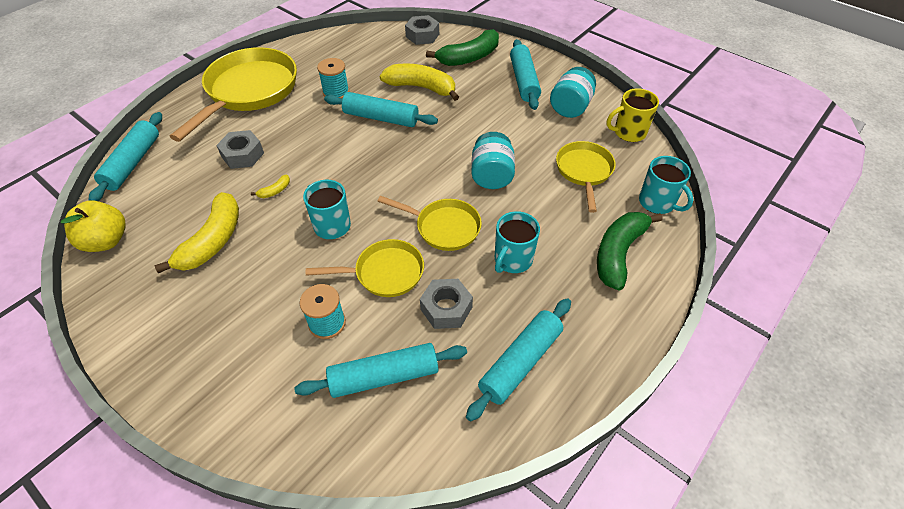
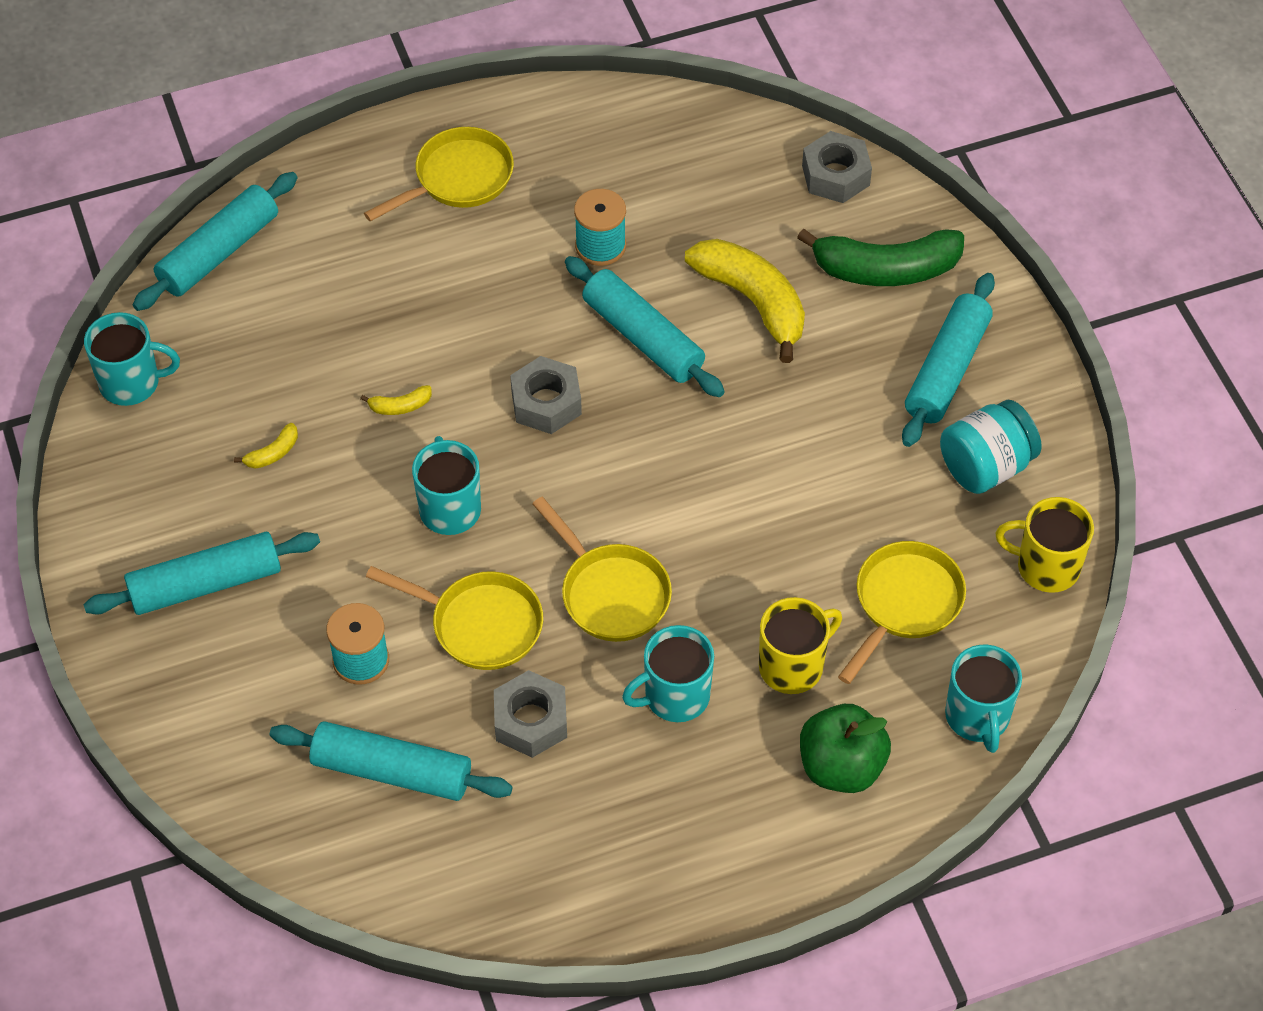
camera: 30 degrees right, 5 degrees up
(106, 241) = (131, 383): yellow apple -> turquoise mug
(213, 241) = (273, 453): yellow banana -> yellow banana, size x0.41
(242, 155) = (385, 313): grey nut -> grey nut (546, 403)
(249, 92) = (458, 179): yellow pan -> yellow pan, size x0.56
(491, 176) = (747, 538): turquoise jar -> none
(520, 362) = (578, 846): turquoise rolling pin -> turquoise rolling pin (205, 584)
(557, 219) = (793, 666): none -> yellow mug
(618, 253) = (841, 766): green banana -> green apple

